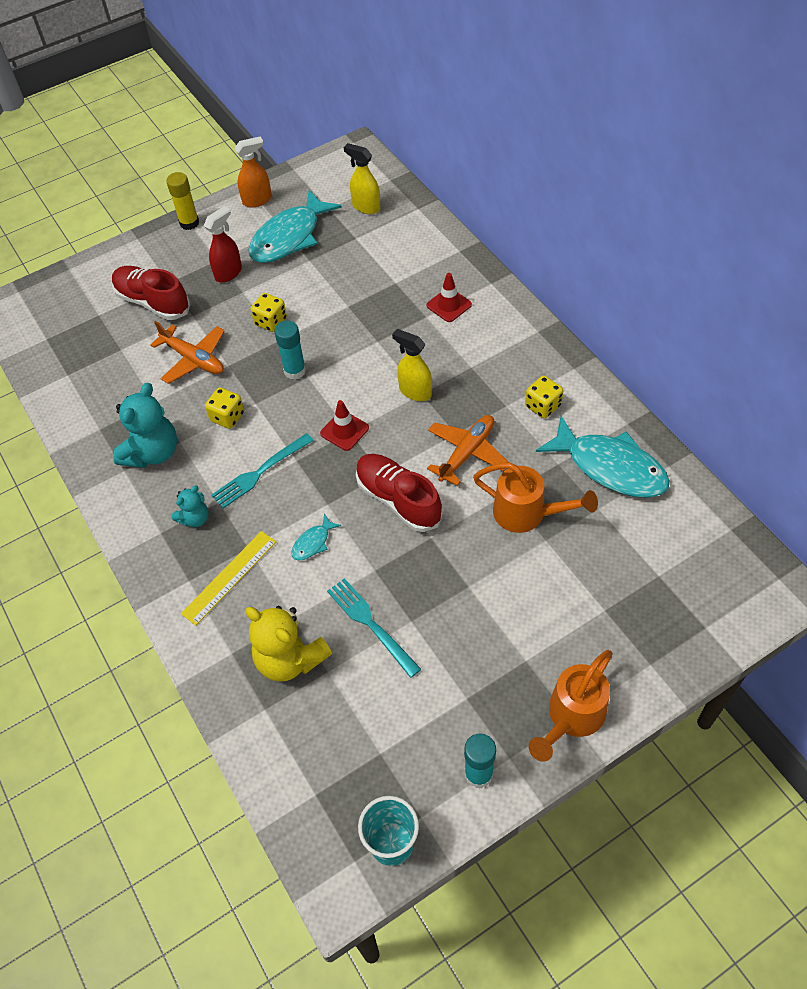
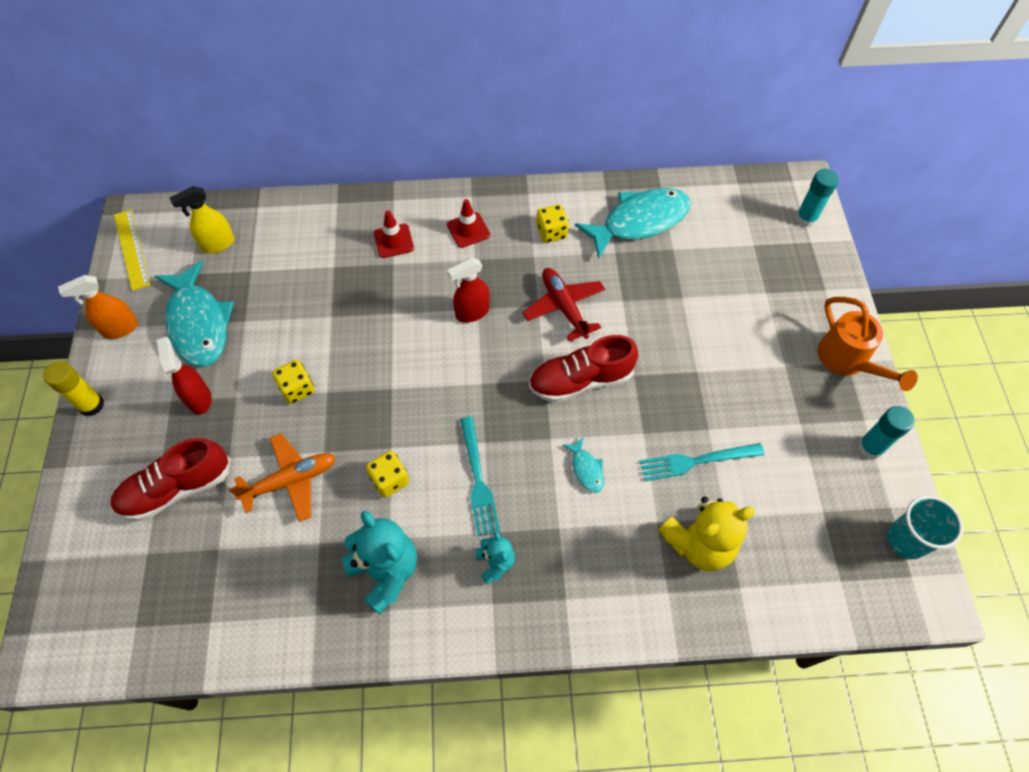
camera: 65 degrees left, 5 degrees up
(229, 577) = (583, 559): yellow ruler -> yellow ruler (132, 249)
(257, 200) = (120, 329): orange spray bottle -> orange spray bottle turned 120 degrees counterclockwise
(295, 371) = (376, 396): turquoise glue stick -> turquoise glue stick (806, 219)
(344, 431) = (477, 387): red traffic cone -> red traffic cone (468, 230)
(415, 391) = (472, 312): yellow spray bottle -> red spray bottle
(467, 453) = (564, 307): orange plane -> red plane
(527, 513) = (650, 297): orange watering can -> none

